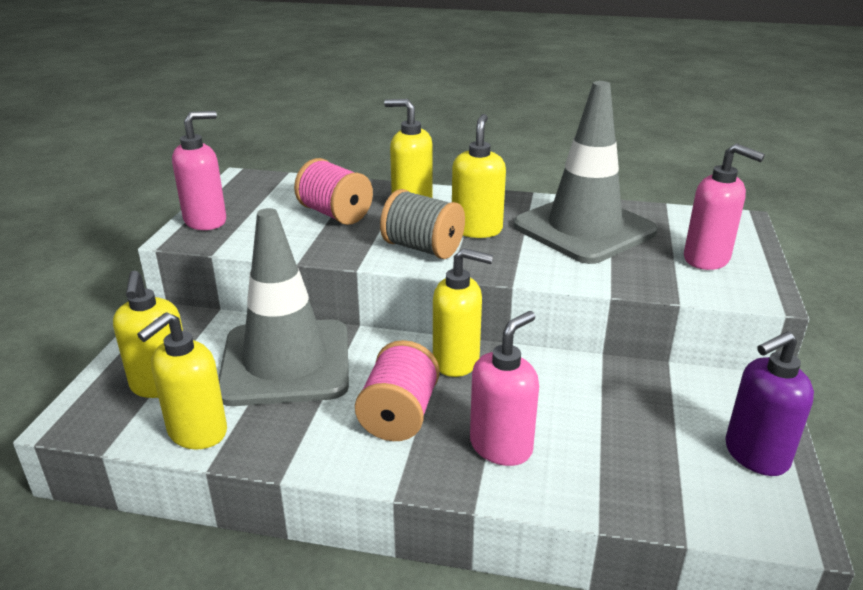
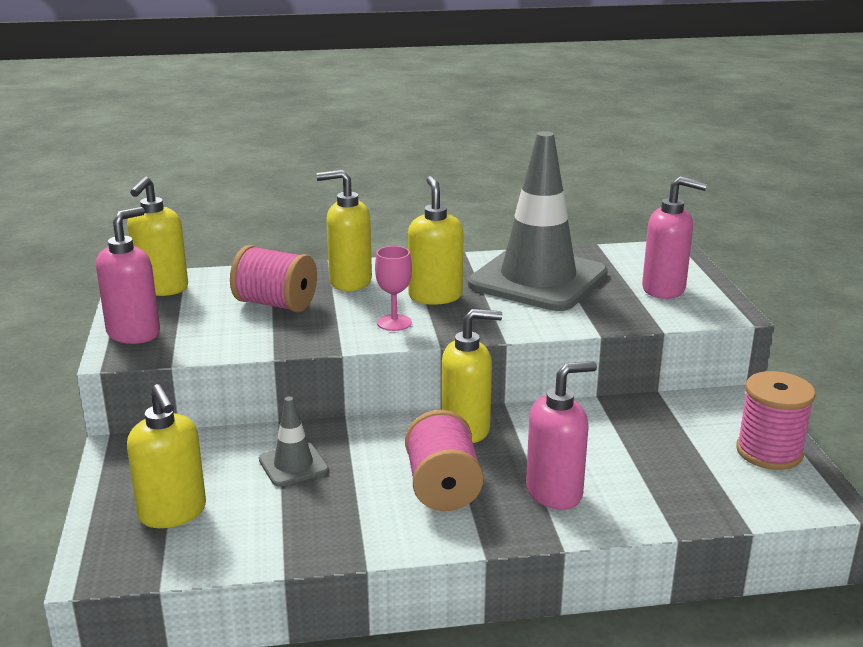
camera: 20 degrees left, 5 degrees down
(197, 432) = (248, 547): yellow soap dispenser -> yellow soap dispenser (162, 288)
(285, 363) = (293, 465): grey traffic cone -> grey traffic cone, size x0.43
(422, 248) = (394, 323): grey spool -> pink goblet
(501, 446) = (554, 492): pink soap dispenser -> pink soap dispenser turned 45 degrees clockwise
(755, 455) = (769, 452): purple soap dispenser -> pink spool

